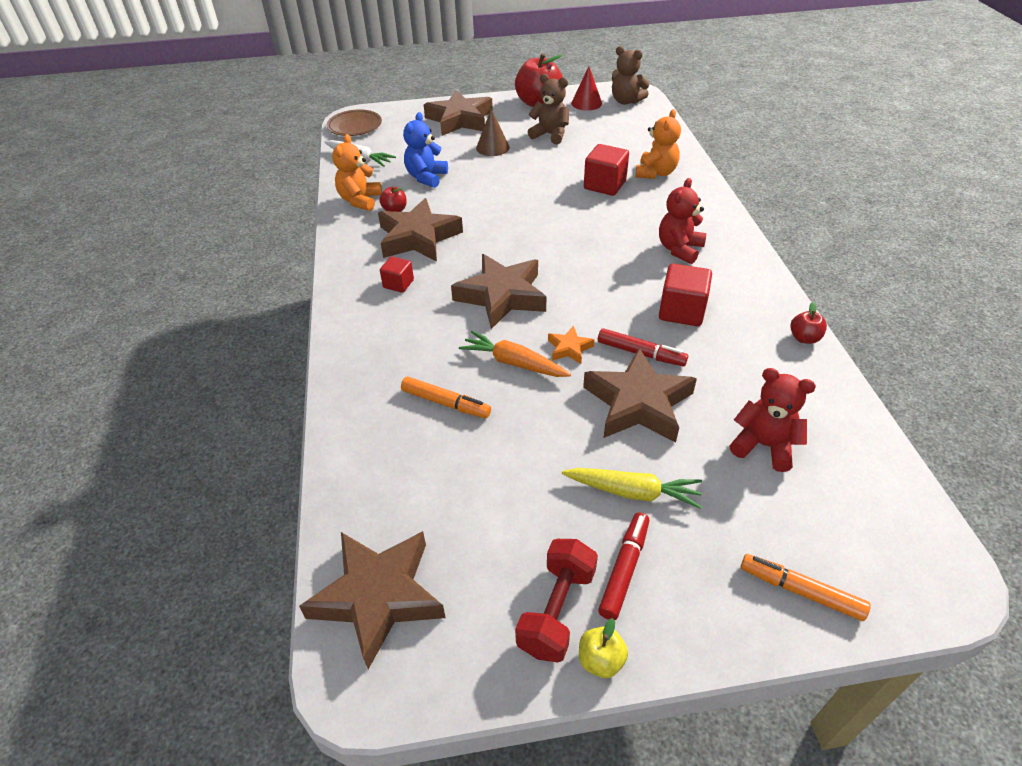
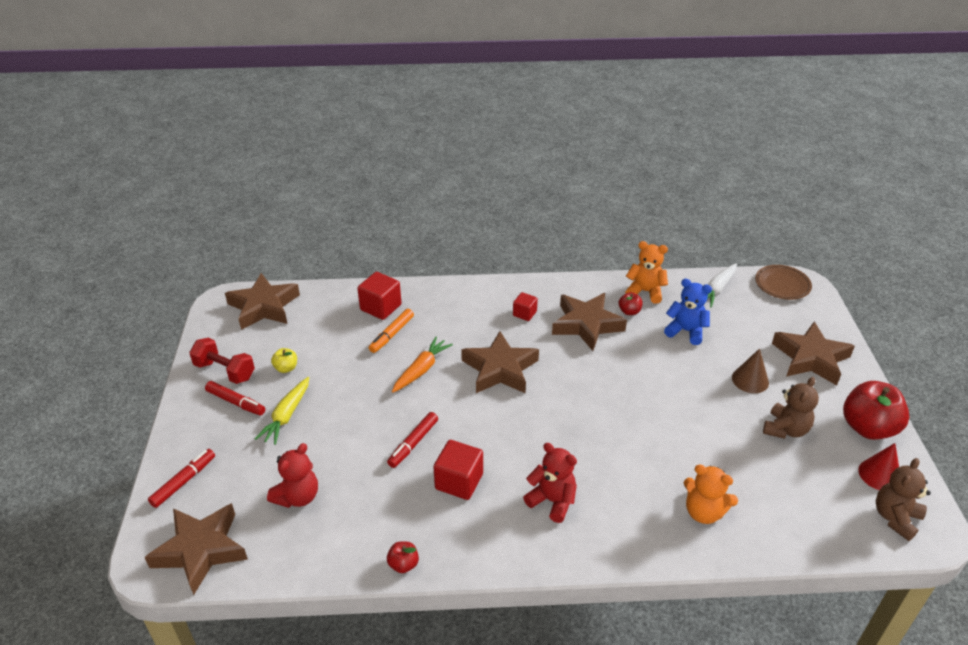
camera: 95 degrees right, 5 degrees down
(569, 348) = (429, 402): orange star -> none
(601, 660) = (190, 384): yellow apple -> yellow apple (286, 368)
(604, 185) = (675, 461): red cube -> red cube (381, 307)
(638, 403) = (361, 432): brown star -> brown star (201, 550)
(800, 591) = (184, 481): orange marker -> red marker

